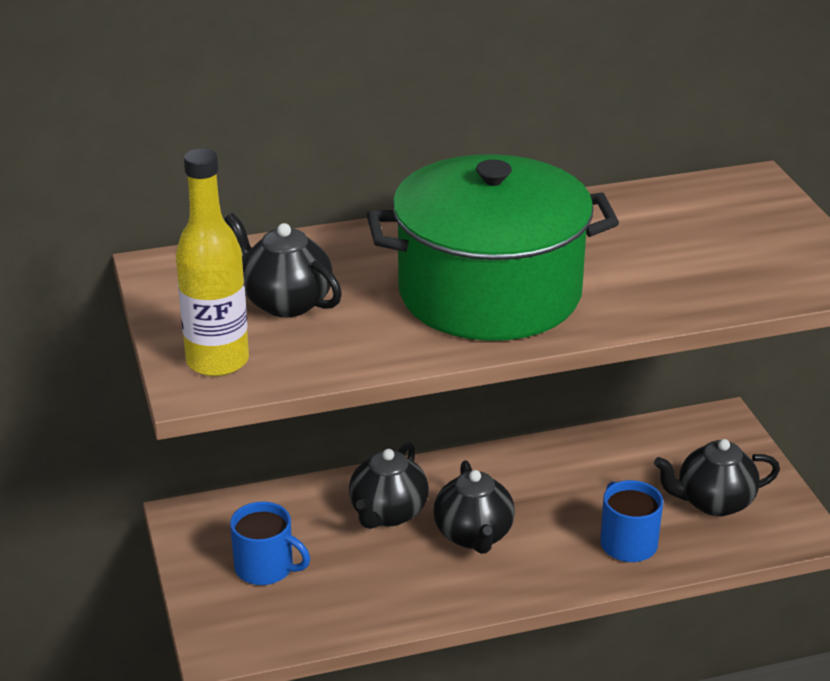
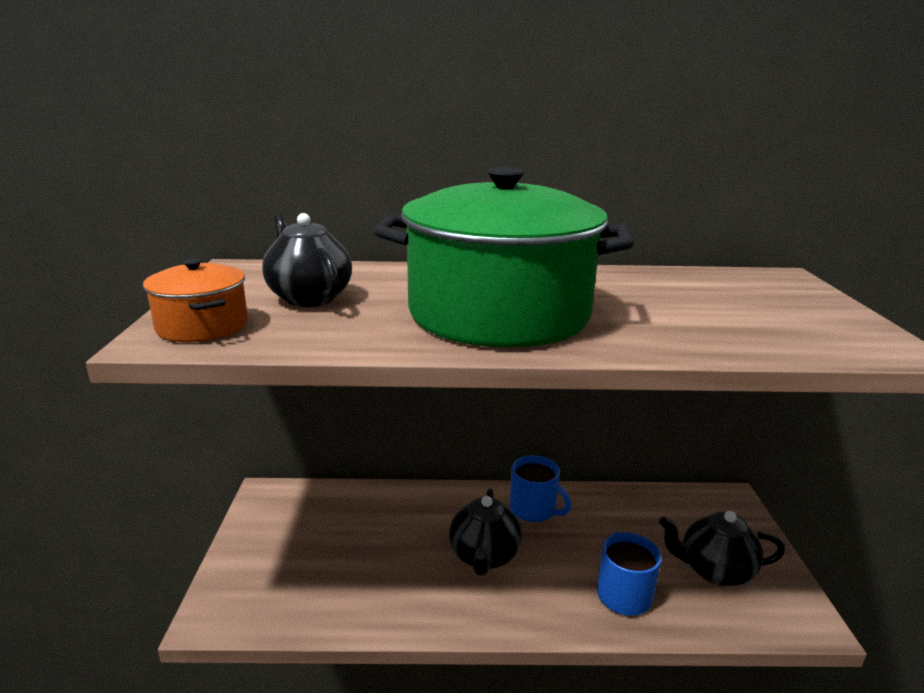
camera: 15 degrees right, 10 degrees down
(217, 361) = (202, 326): yellow bottle -> orange pot
(266, 568) = (298, 549): blue mug -> blue mug (534, 509)
(388, 513) = (420, 522): black teapot -> none

